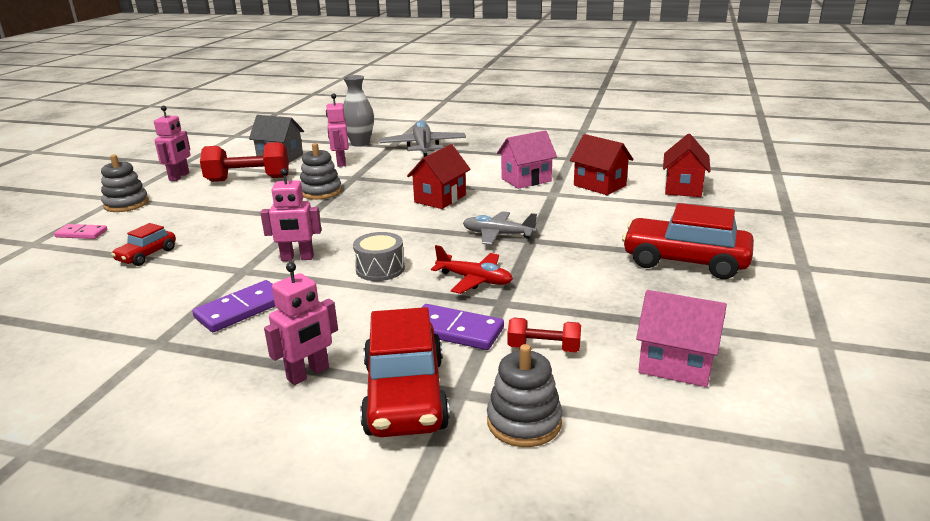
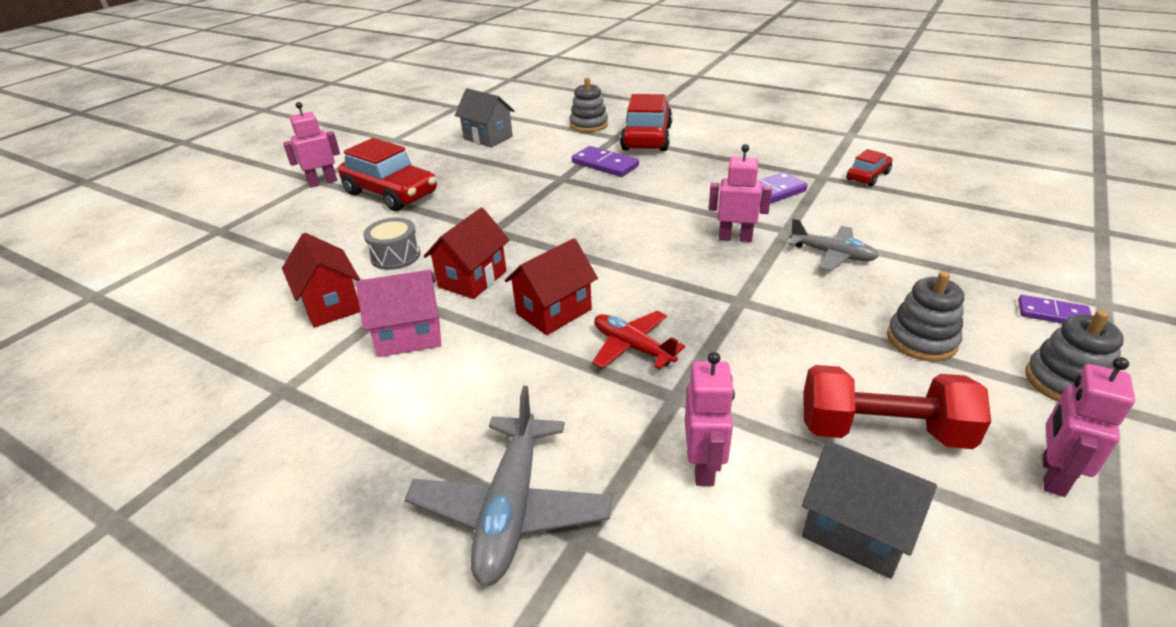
camera: 165 degrees left, 10 degrees up
(81, 234) = (1053, 314): pink domino -> purple domino
(147, 255) = (914, 263): red car -> red car (868, 176)
(308, 374) = (705, 151): pink robot -> pink robot (323, 182)
(321, 192) = (729, 360): grey stacking toy -> grey stacking toy (921, 340)
(360, 143) = (658, 579): grey vase -> none
(380, 269) = (651, 216): grey drum -> grey drum (395, 256)
(474, 280) = (572, 197): red plane -> red plane (632, 347)
(498, 235) = (520, 241): grey plane -> grey plane (832, 255)
(544, 348) = (554, 151): red dumbbell -> none
(676, 364) = (488, 138): pink house -> grey house
(683, 188) = (246, 283): red house -> red house (472, 279)

